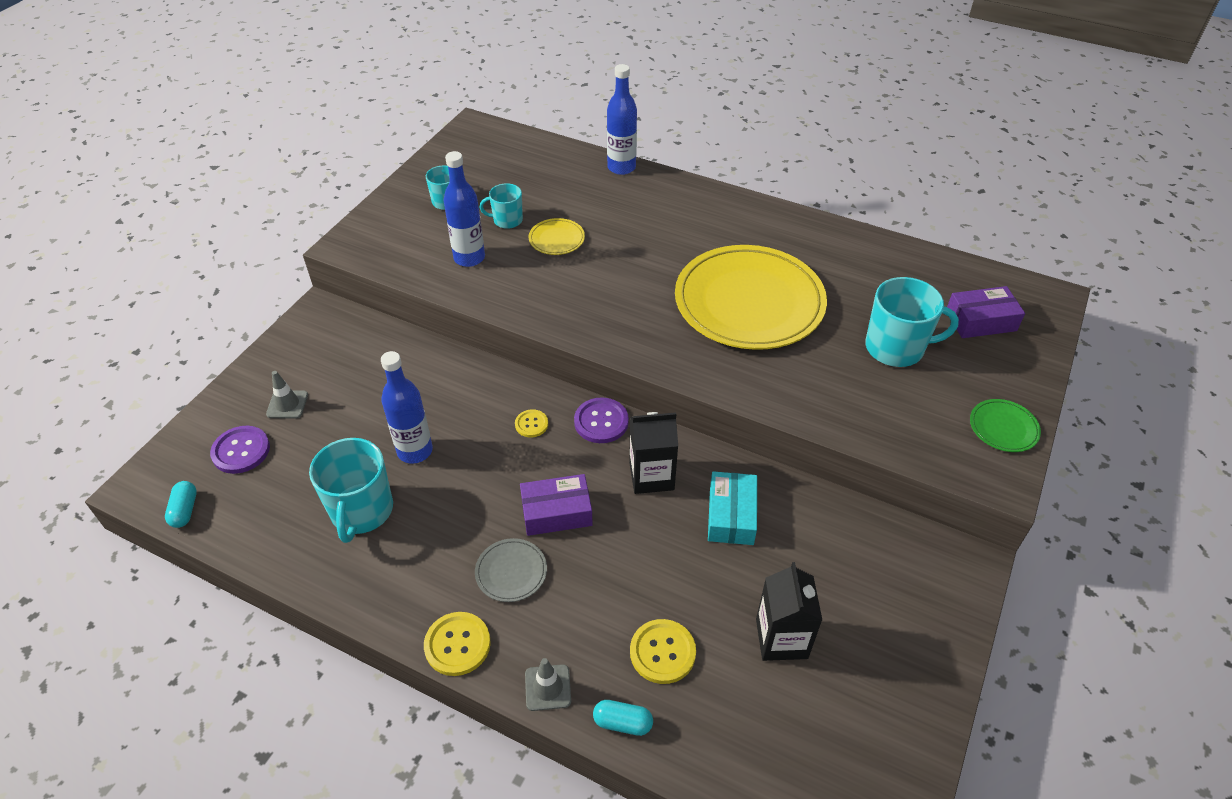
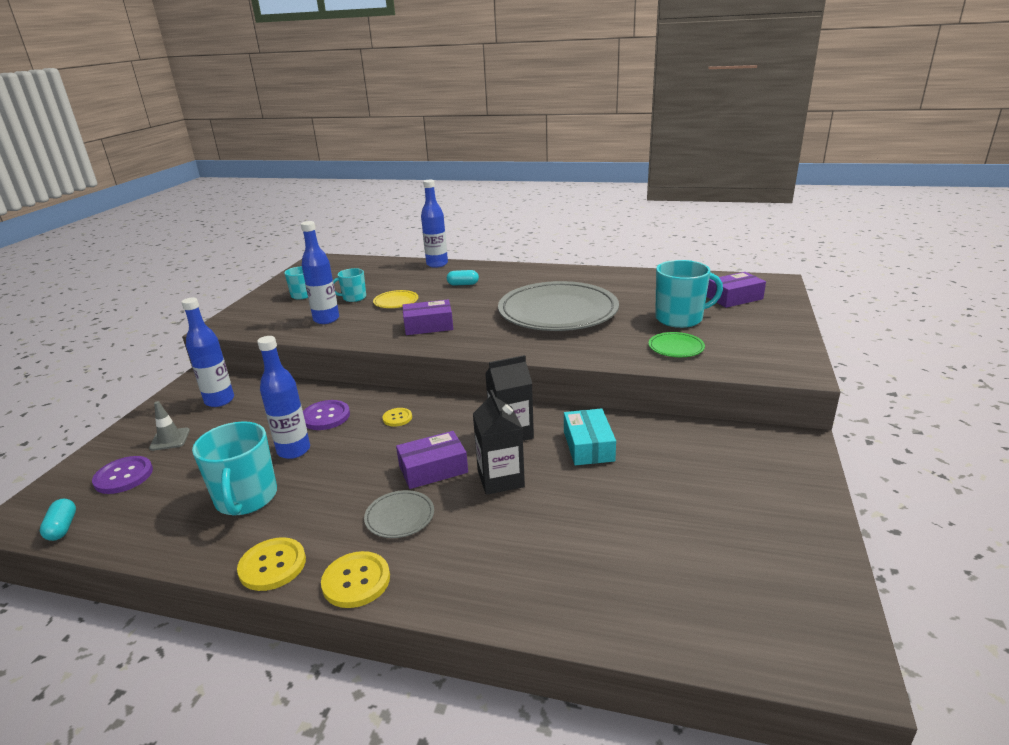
camera: 10 degrees left, 20 degrees down
(341, 352) = (219, 400): none -> blue bottle
(548, 687) = (456, 598): grey traffic cone -> none
(587, 297) = (428, 326): none -> purple box
(601, 422) = (457, 407): purple button -> purple button (326, 416)
(622, 723) = (540, 612): turquoise capsule -> turquoise capsule (463, 284)
(662, 652) = (561, 549): yellow button -> yellow button (272, 565)
(749, 302) = (558, 312): yellow plate -> grey plate
(781, 638) = (666, 519): black carton -> black carton (500, 479)
(1003, 428) = (784, 345): green plate -> green plate (676, 347)

